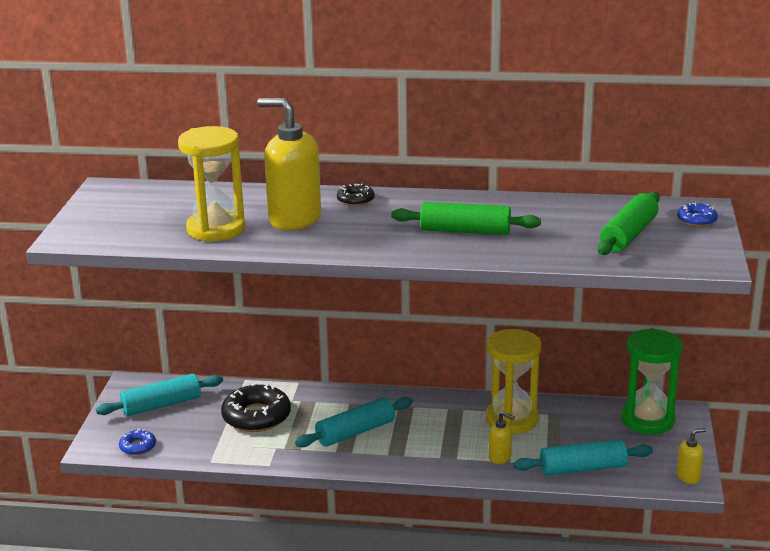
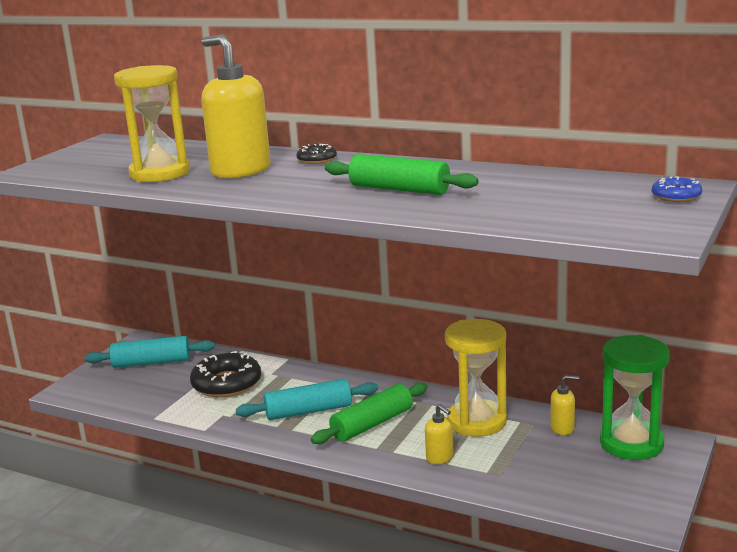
camera: 20 degrees right, 5 degrees down
(138, 447) = (102, 395): blue donut -> none
(582, 468) = (525, 484): turquoise rolling pin -> none
(628, 235) = (580, 204): green rolling pin -> green rolling pin (372, 424)
(688, 477) = (647, 513): yellow soap dispenser -> yellow soap dispenser (562, 428)

